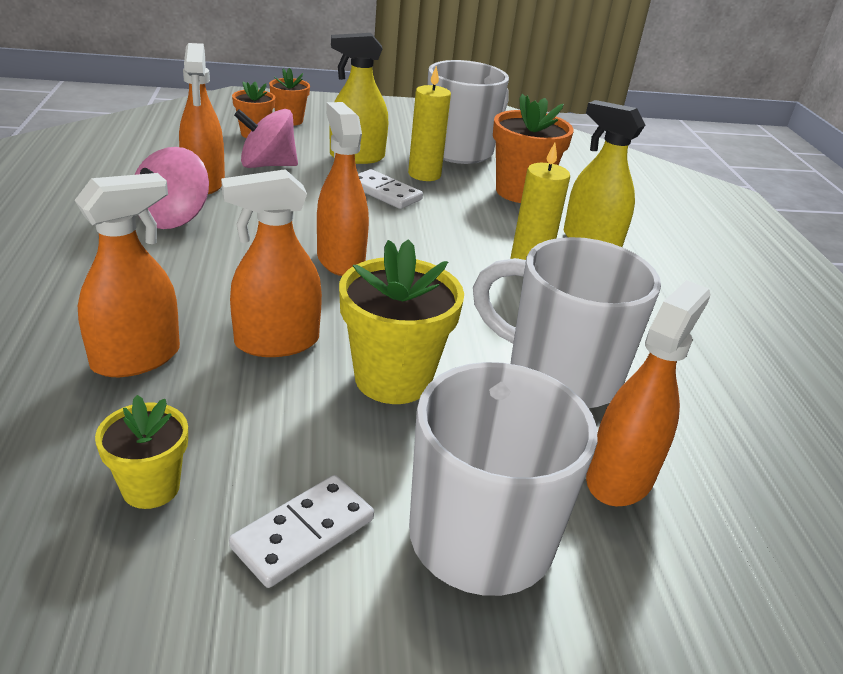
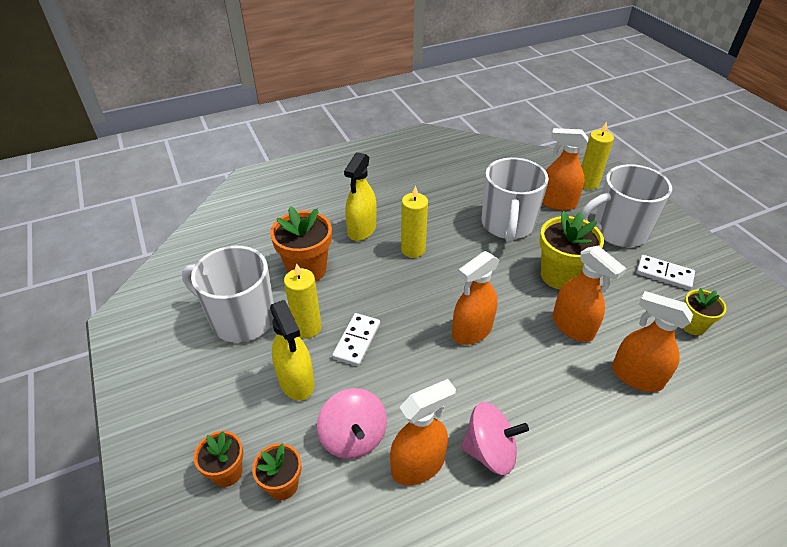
camera: 105 degrees left, 10 degrees up
(702, 582) = (587, 183): none -> yellow candle

